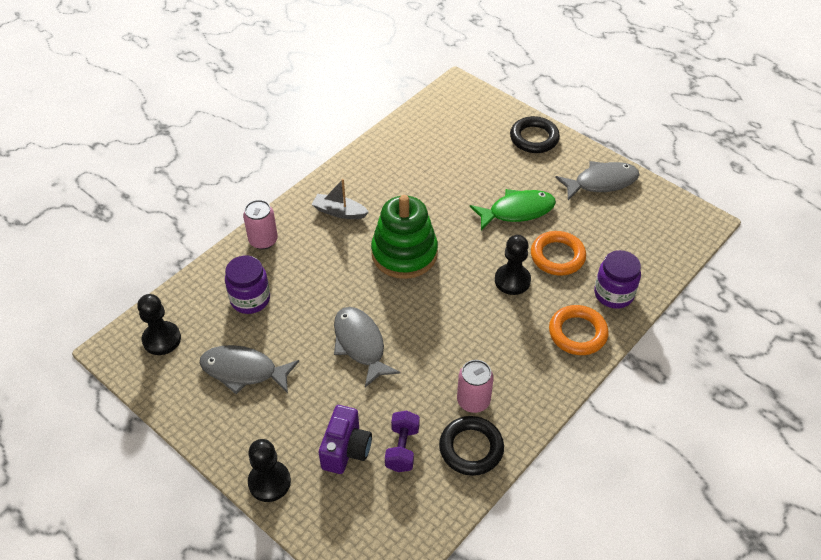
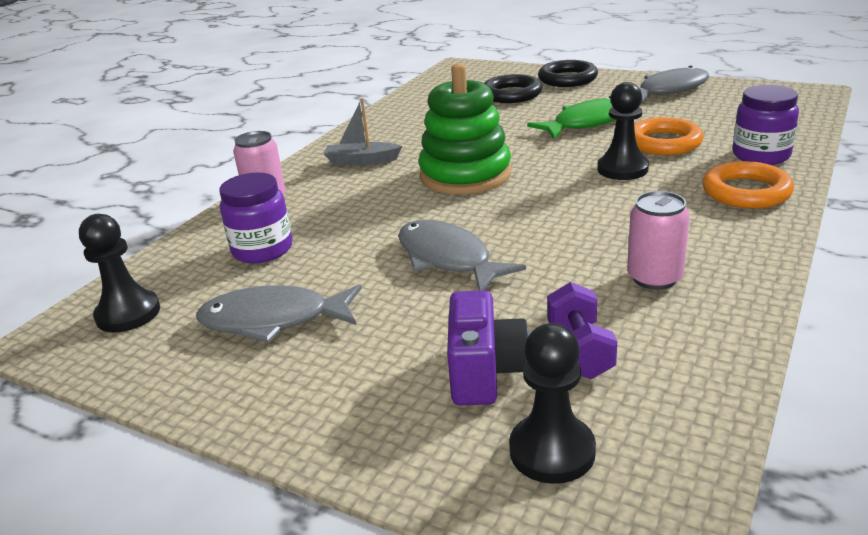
camera: 10 degrees left, 20 degrees down
(269, 482) = (364, 445): black pawn -> black pawn (552, 451)
(471, 448) = (691, 327): black ring -> black ring (511, 94)

